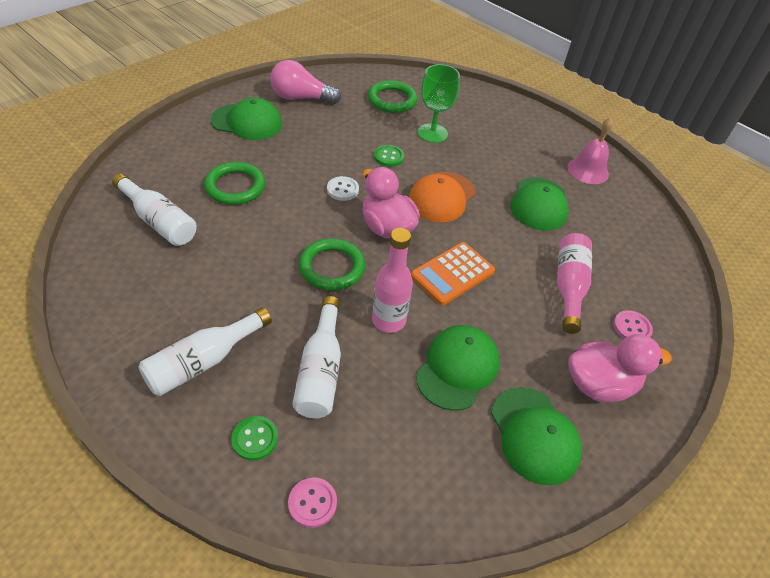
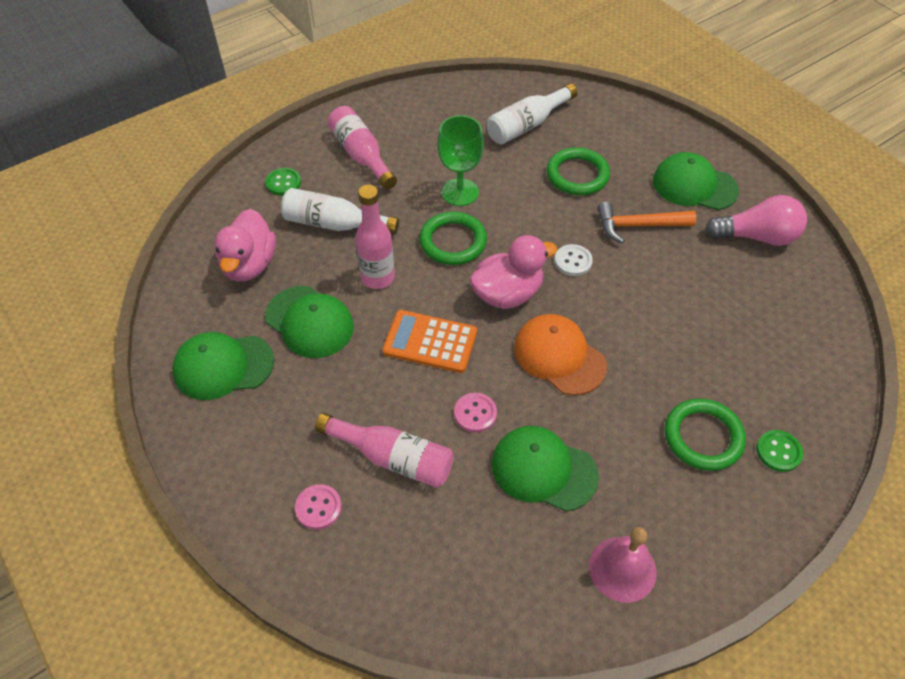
camera: 105 degrees right, 5 degrees up
(203, 361) = (361, 155): white bottle -> pink bottle
(247, 122) = (694, 185): green cap -> green cap turned 90 degrees clockwise
(296, 153) = (638, 226): none -> orange hammer
(301, 98) = (756, 236): pink light bulb -> pink light bulb turned 75 degrees clockwise
(312, 503) = (222, 211): pink button -> pink button (475, 413)
(388, 157) = (637, 313): green button -> green button (778, 451)
(392, 100) = (773, 335): green ring -> green ring (703, 437)
(432, 133) = (696, 371): green goblet -> green goblet (460, 192)
(452, 274) = (430, 342): orange calculator -> orange calculator turned 45 degrees counterclockwise
(599, 384) = (257, 442): pink duck -> pink duck (249, 265)

